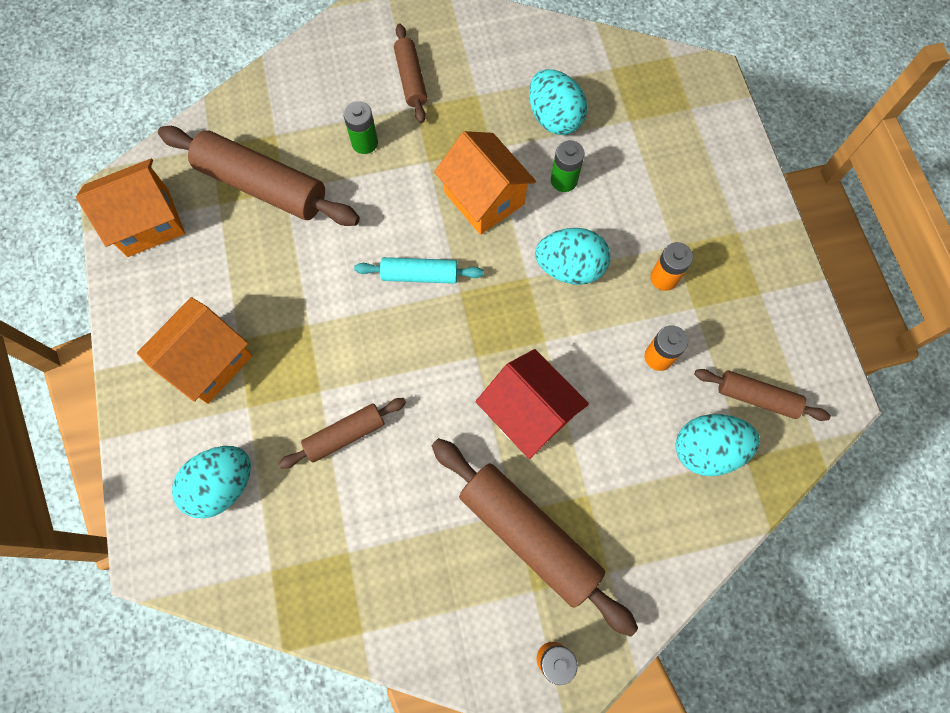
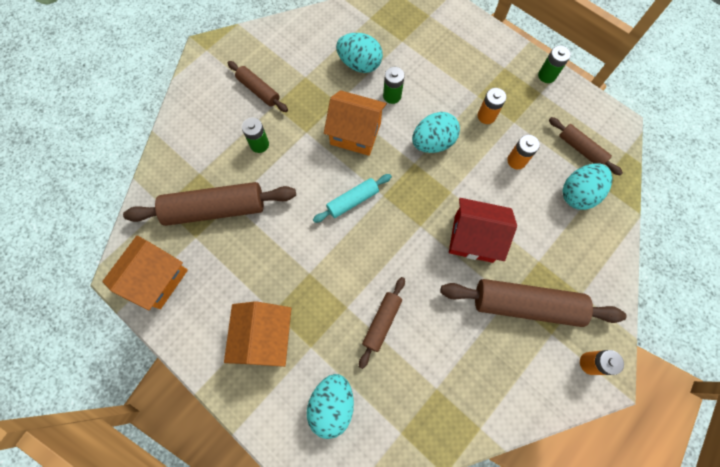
camera: 35 degrees left, 0 degrees up
(756, 397) = (581, 149): brown rolling pin -> brown rolling pin turned 60 degrees clockwise
(787, 276) = (547, 75): none -> green battery

